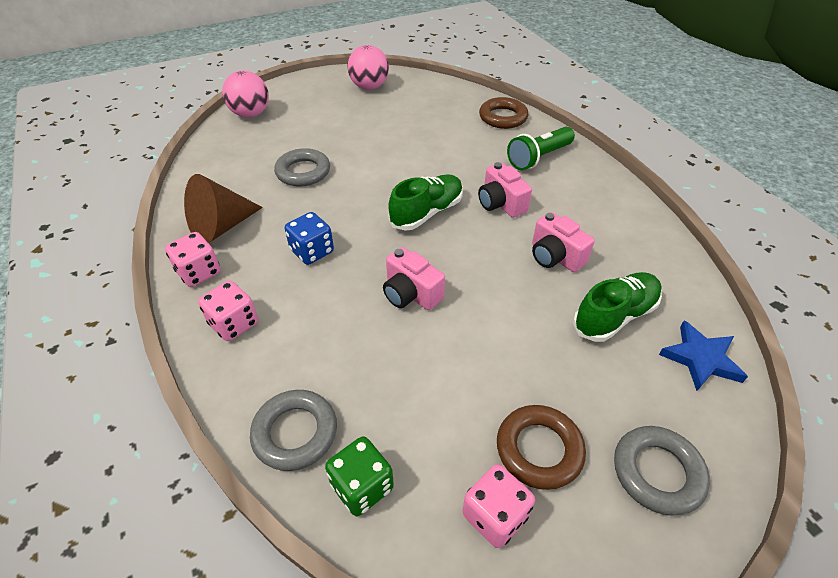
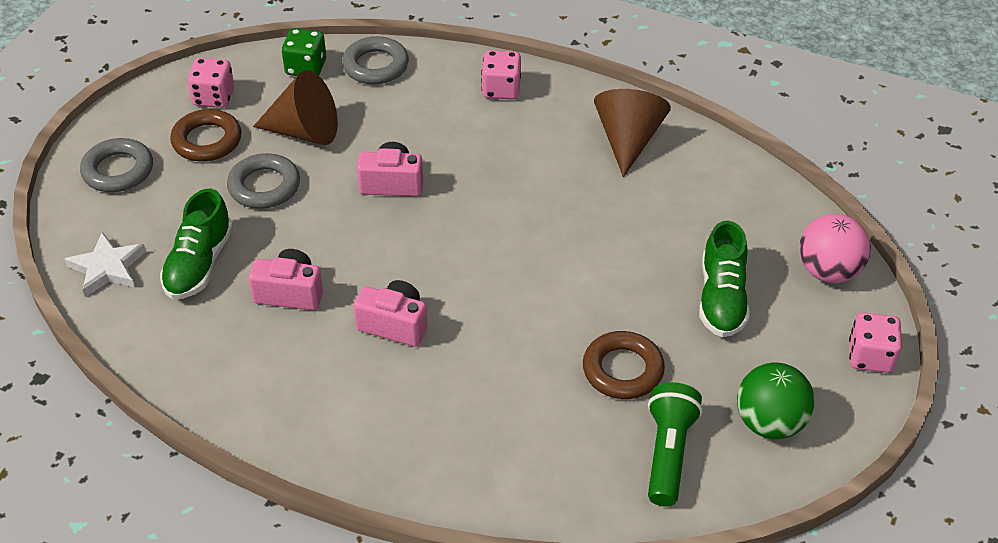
camera: 140 degrees right, 0 degrees up
(199, 272) = (583, 101): pink dice -> pink dice (870, 357)
(303, 172) = (645, 235): grey ring -> grey ring (264, 186)
(312, 251) = (519, 167): blue dice -> none
(369, 87) = (770, 423): pink ball -> green ball
(427, 213) = (460, 266): green shoe -> green shoe (722, 299)
(435, 394) = (304, 131): none -> brown cone
(503, 117) = (519, 482): brown ring -> brown ring (623, 370)
(539, 158) = (406, 428): green flashlight -> green flashlight (668, 453)
(701, 358) = (107, 268): blue star -> white star

